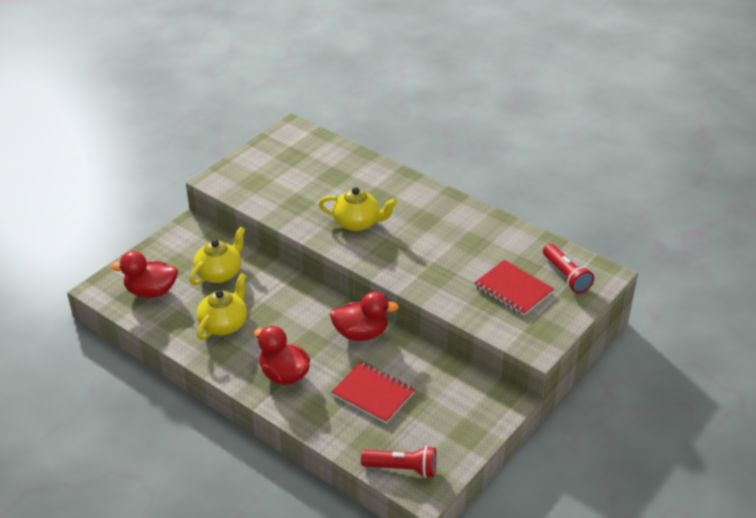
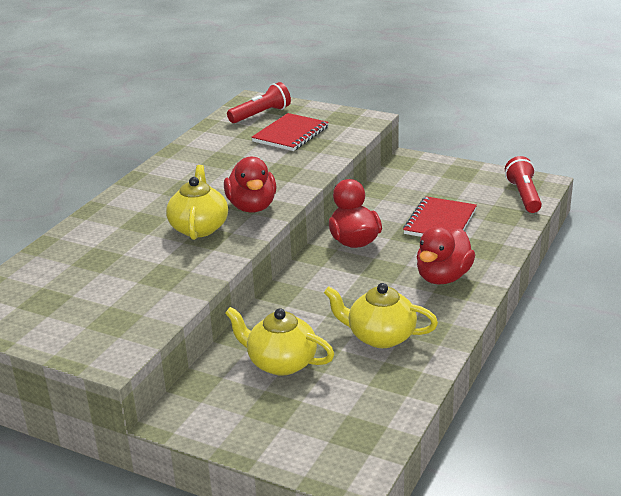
camera: 100 degrees left, 10 degrees down
(151, 291) = (341, 418): red duck -> red duck (252, 207)

